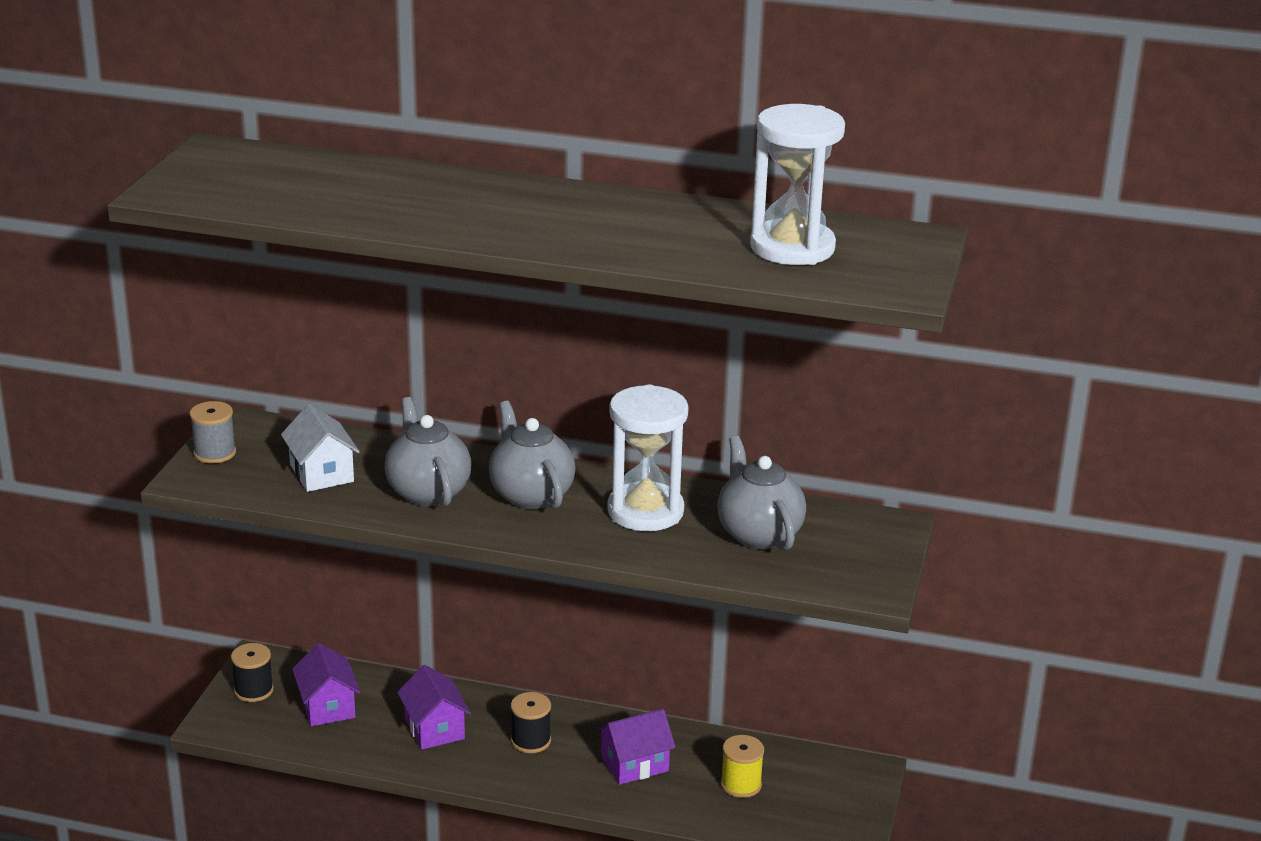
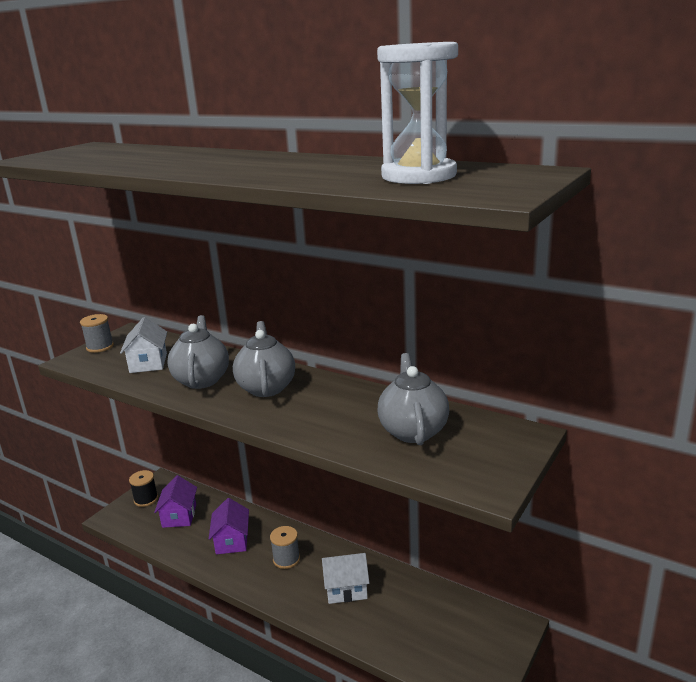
camera: 20 degrees right, 5 degrees down
(531, 741) = (286, 559): black spool -> grey spool
(634, 764) = (346, 589): purple house -> white house
(645, 511) = (337, 406): white hourglass -> none
(741, 784) = (414, 619): yellow spool -> none

